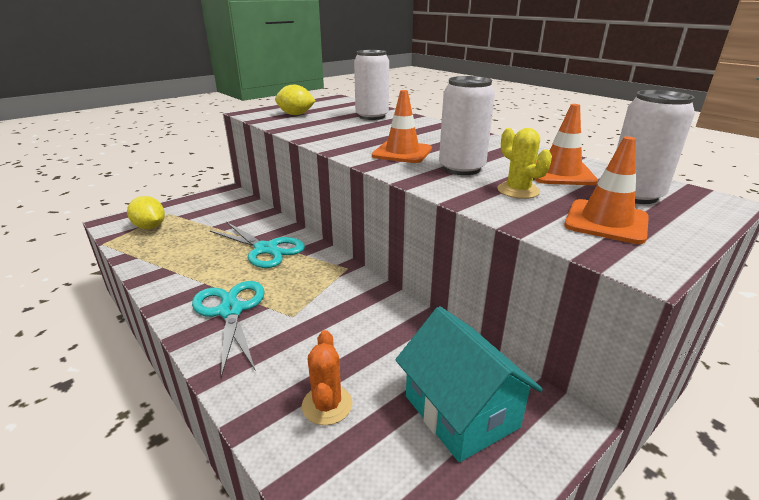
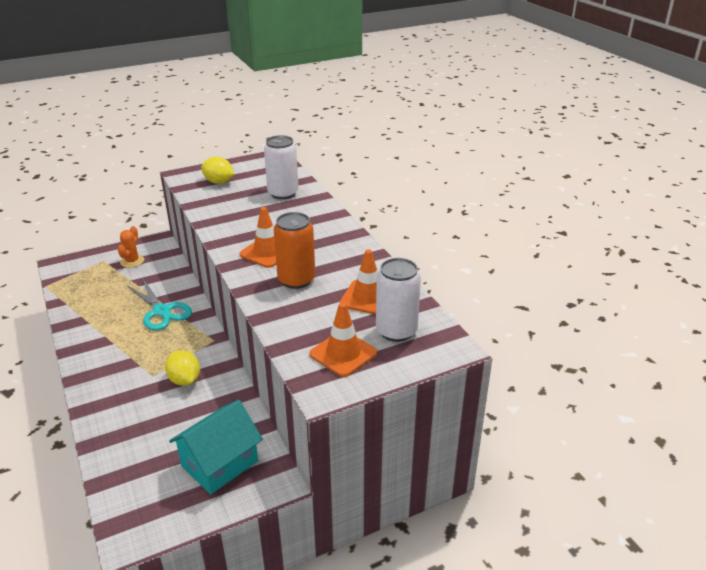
camera: 15 degrees right, 5 degrees up
(150, 227) = (84, 274): yellow lemon -> yellow lemon (184, 380)
(231, 311) = (113, 363): turquoise scissors -> none
(327, 405) = (142, 442): orange cactus -> orange cactus (132, 261)
(461, 168) = (296, 280): white can -> orange can
(461, 411) = (219, 463): turquoise house -> turquoise house turned 60 degrees clockwise
(518, 191) = (314, 312): yellow cactus -> none

